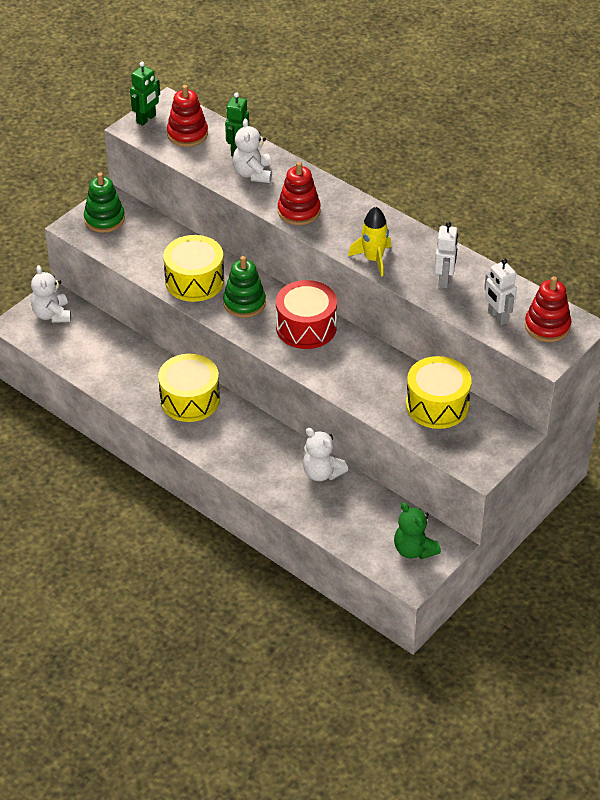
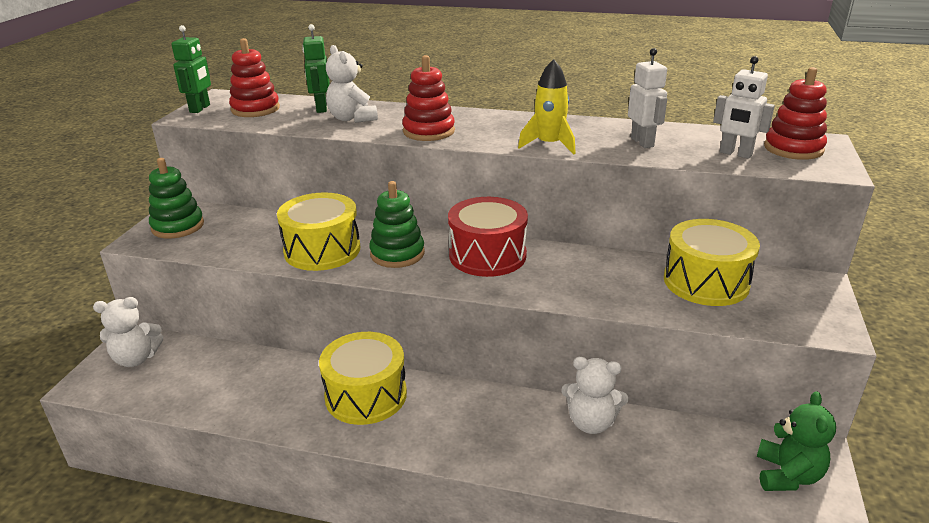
camera: 25 degrees left, 15 degrees down
(52, 315) = (136, 358): white teddy bear -> white teddy bear turned 60 degrees counterclockwise
(414, 550) = (787, 475): green teddy bear -> green teddy bear turned 105 degrees counterclockwise

